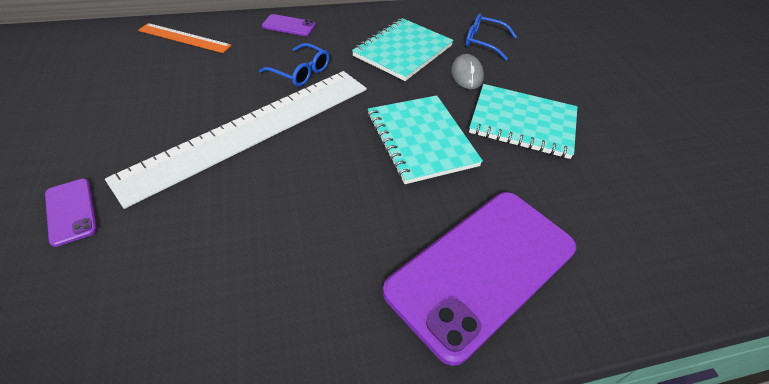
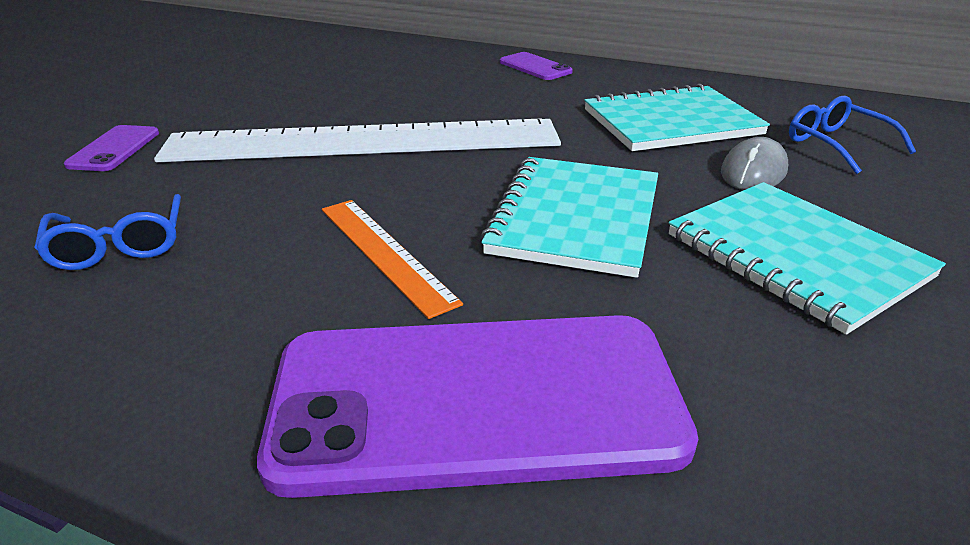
camera: 40 degrees right, 15 degrees down
(184, 38) = (400, 53): orange ruler -> orange ruler (385, 253)
(301, 72) = (493, 109): blue glasses -> blue glasses (119, 246)

